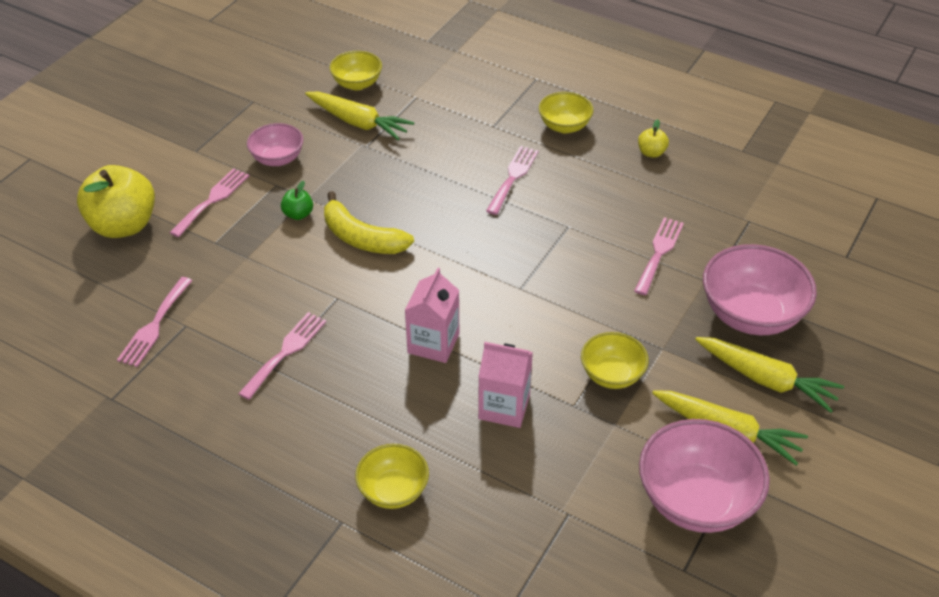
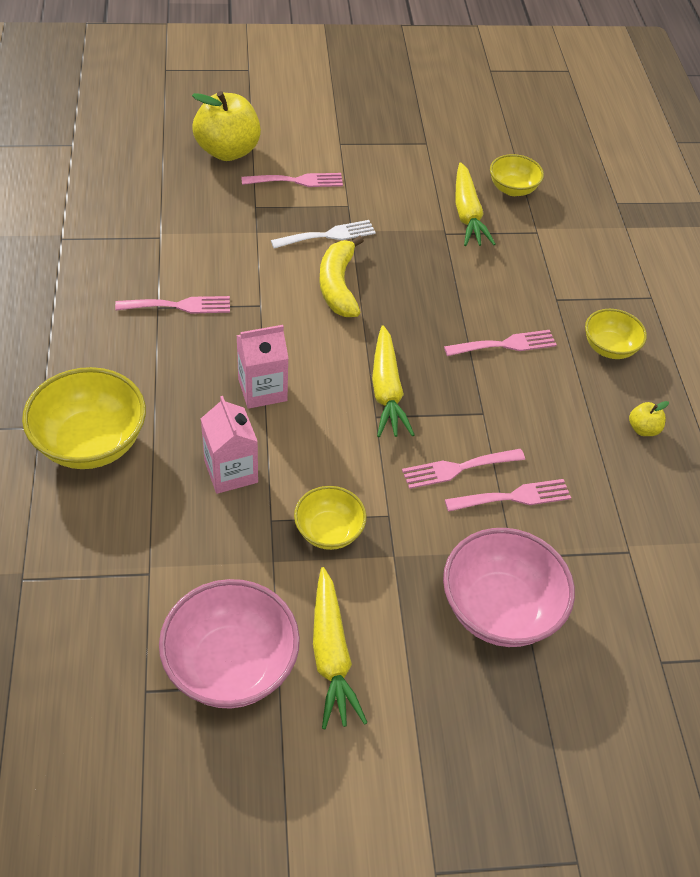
camera: 50 degrees right, 5 degrees up
(154, 325) = (146, 221): pink fork -> pink fork (457, 468)
(277, 159) = (377, 191): pink bowl -> none
(298, 214) = (328, 235): green apple -> white fork
(393, 490) = (91, 443): yellow bowl -> yellow bowl, size x1.72
(766, 379) = (424, 660): yellow carrot -> yellow carrot (387, 391)

